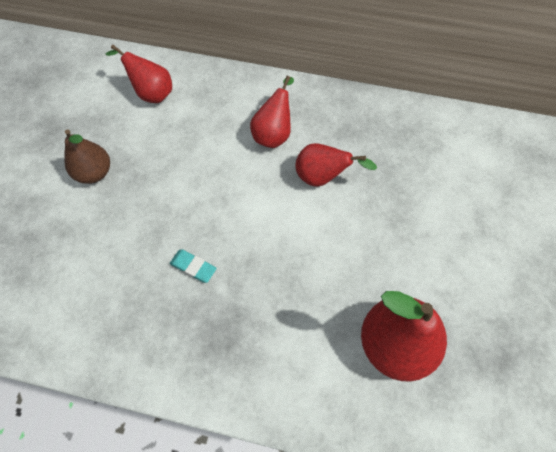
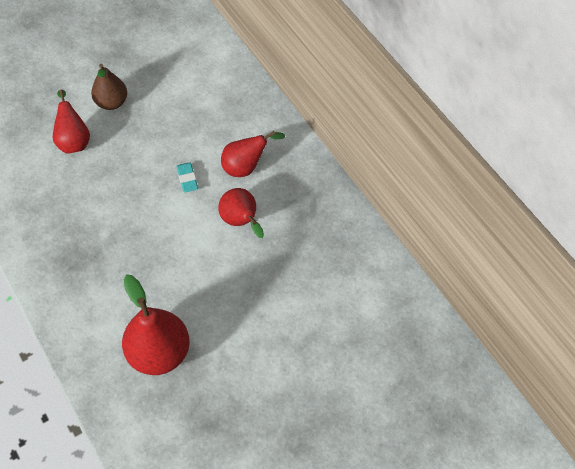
camera: 45 degrees right, 5 degrees down
(151, 93) = (202, 75): red pear -> red pear (74, 141)
(193, 267) = (103, 207): turquoise eraser -> turquoise eraser (187, 179)

